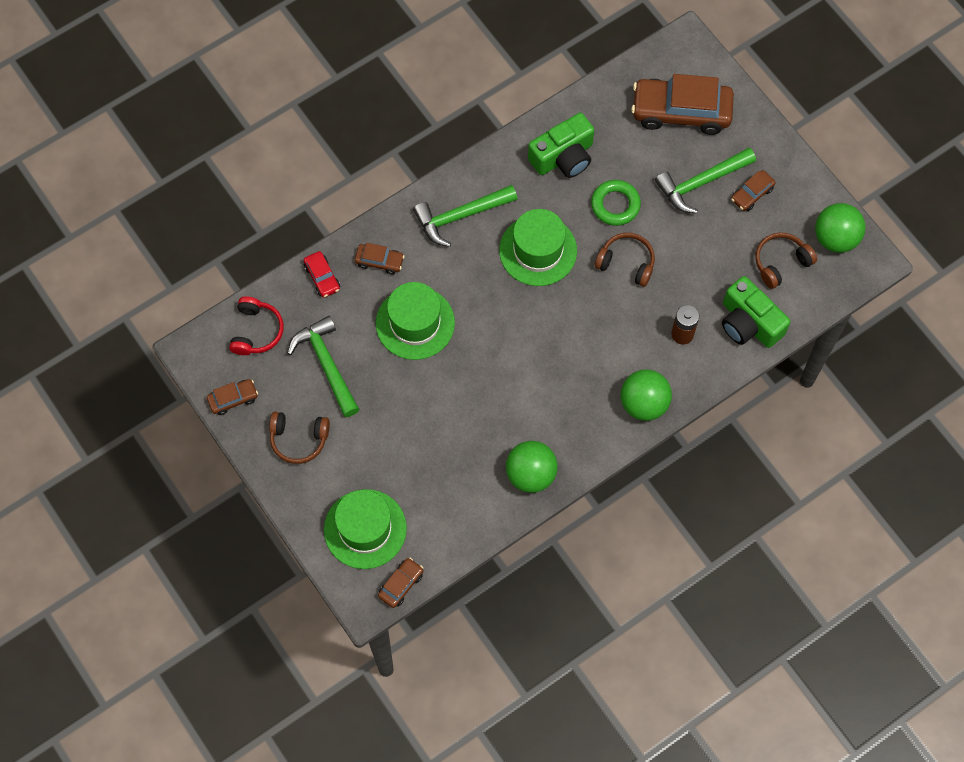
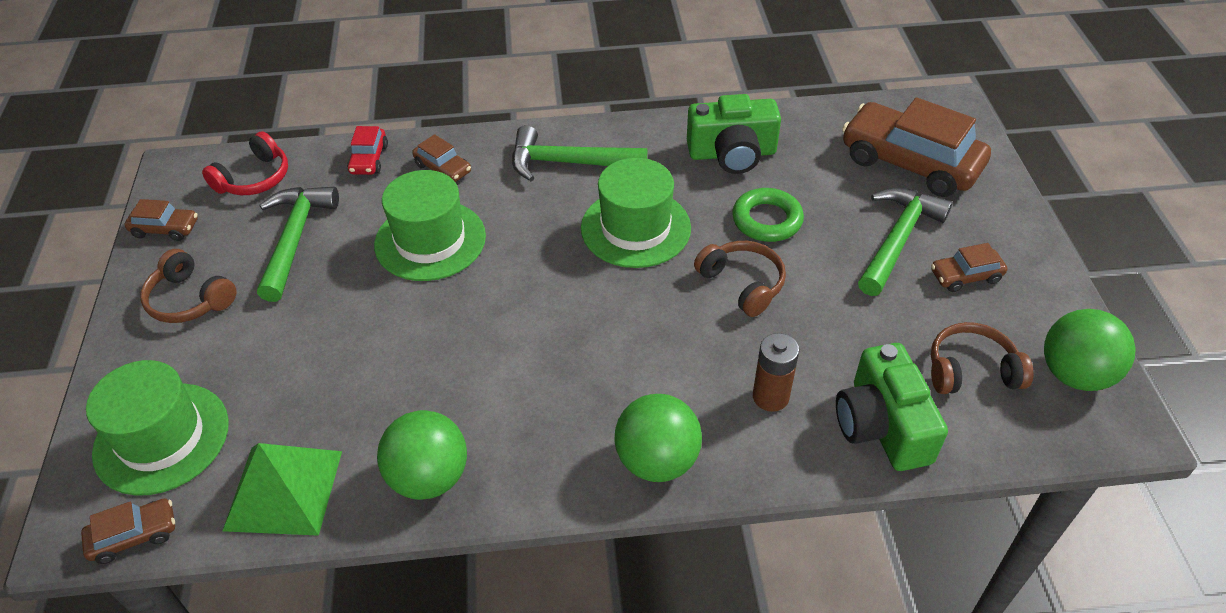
camera: 30 degrees right, 20 degrees down
(458, 521) = (284, 489): none -> green pyramid
(701, 183) = (897, 239): green hammer -> green hammer turned 120 degrees clockwise

